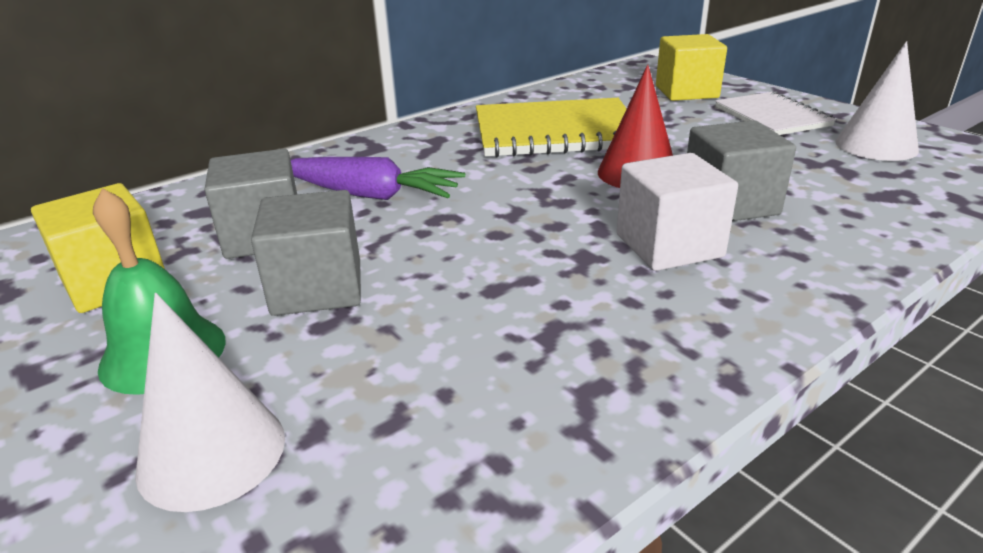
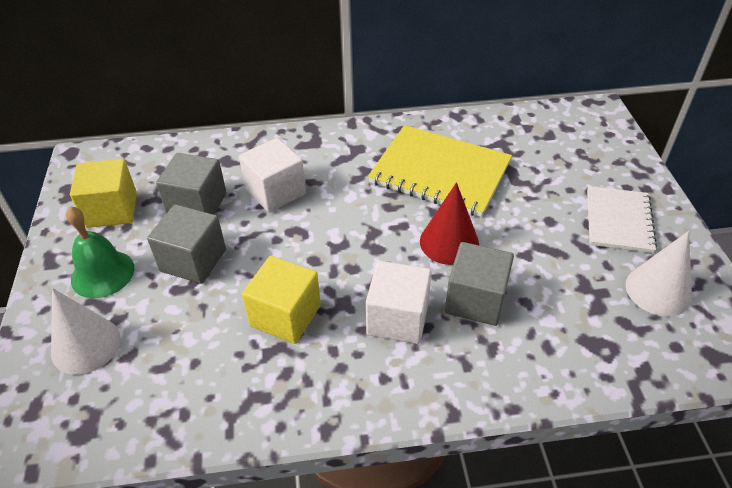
camera: 30 degrees right, 15 degrees up
(371, 195) = (275, 191): purple carrot -> white cube
(686, 92) = (587, 161): yellow cube -> yellow cube (285, 315)

